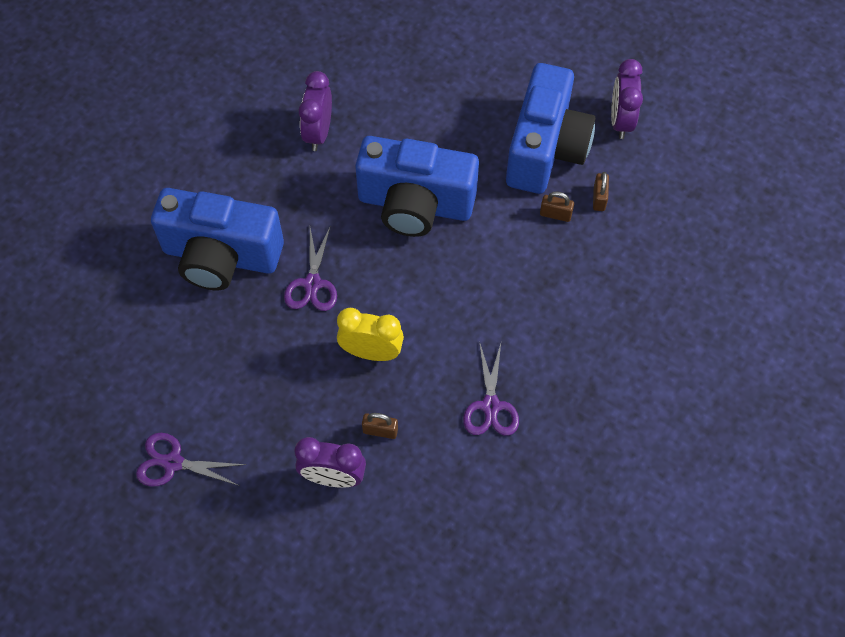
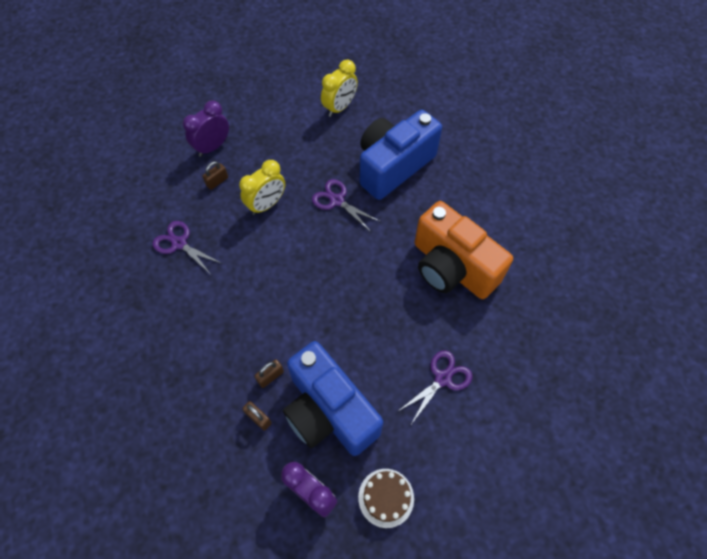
camera: 125 degrees right, 0 degrees up
(164, 371) = (339, 107): none -> yellow clock
(173, 463) = (284, 88): purple scissors -> purple scissors (442, 378)
(318, 133) = (452, 267): purple clock -> orange camera
(415, 204) = (349, 291): blue camera -> none
(577, 70) = (386, 497): none -> brown cake

